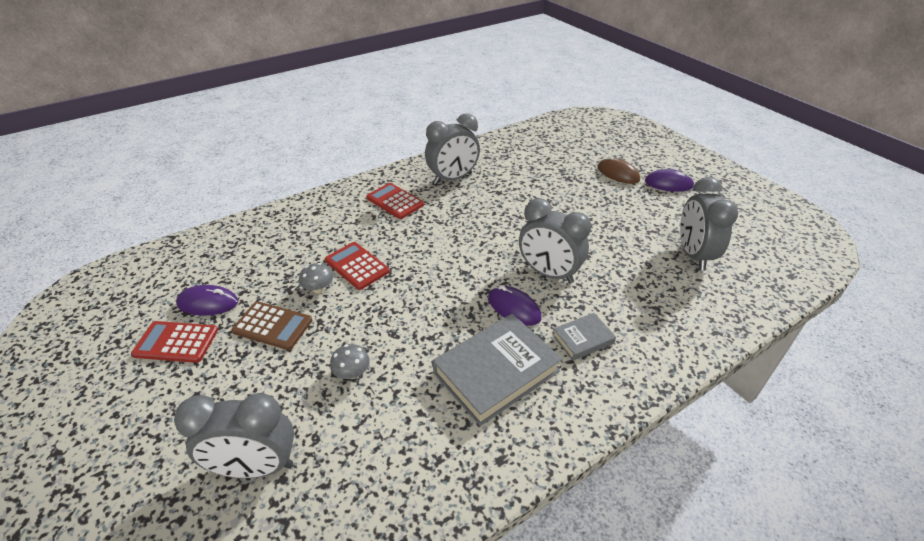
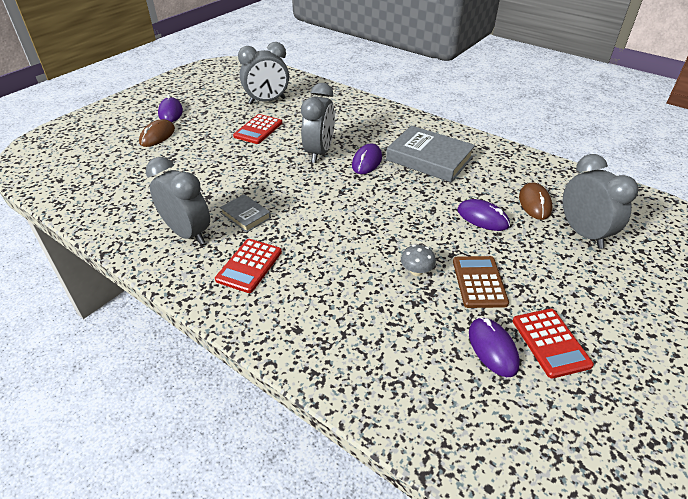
camera: 110 degrees left, 0 degrees up
(341, 446) = (534, 203): none -> brown mouse
(352, 373) = (482, 218): grey mushroom -> purple mouse
(357, 266) = (371, 257): red calculator -> red calculator (258, 129)
(583, 339) = (377, 132): grey book -> grey book (246, 216)

